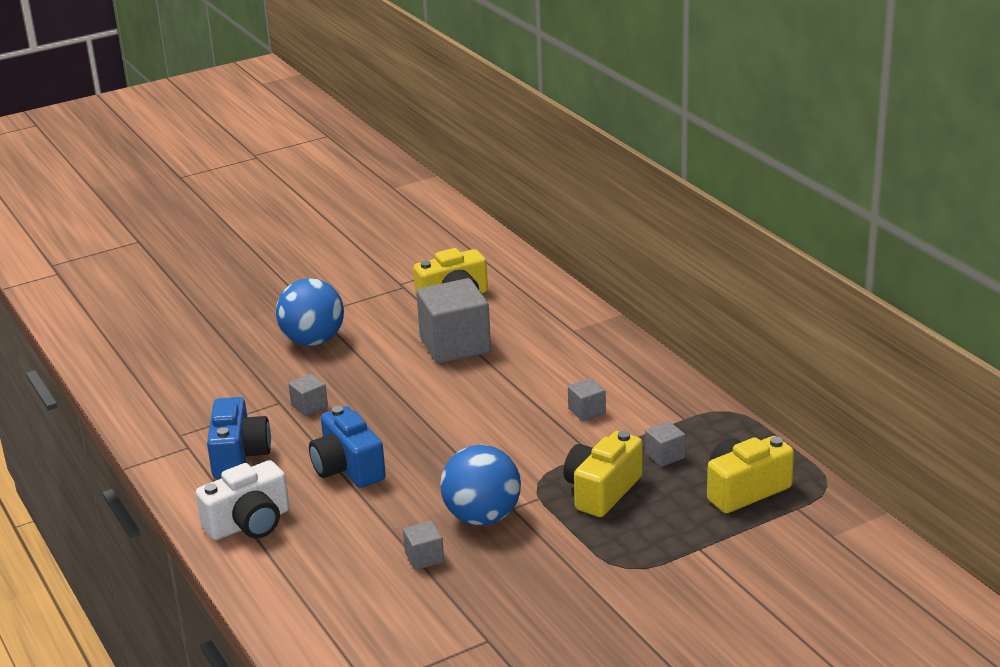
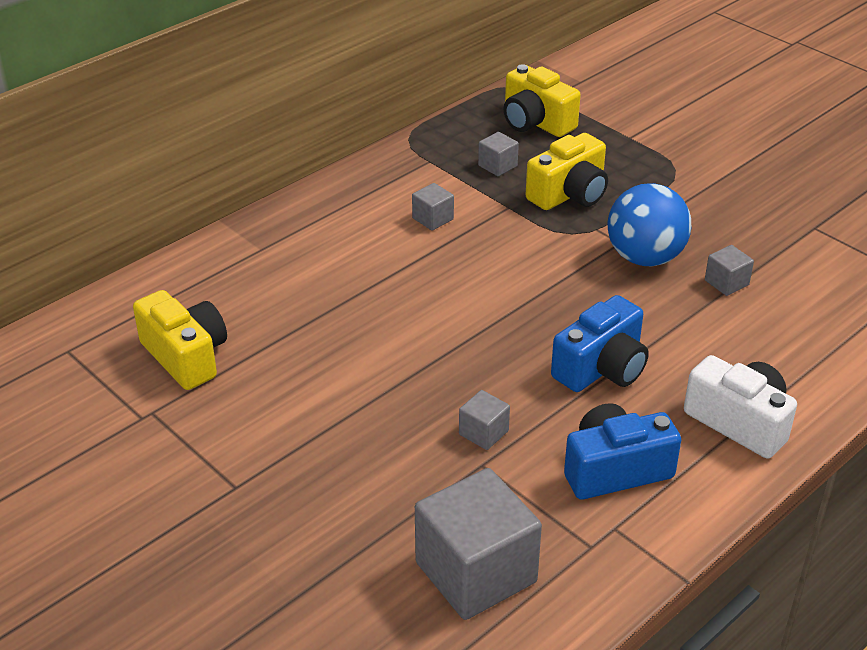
camera: 105 degrees left, 10 degrees up
(313, 341) = (317, 471): blue ball -> none
(455, 345) = (310, 334): grey cube -> grey cube (476, 572)
(602, 491) = (569, 194): yellow camera -> yellow camera turned 60 degrees counterclockwise

